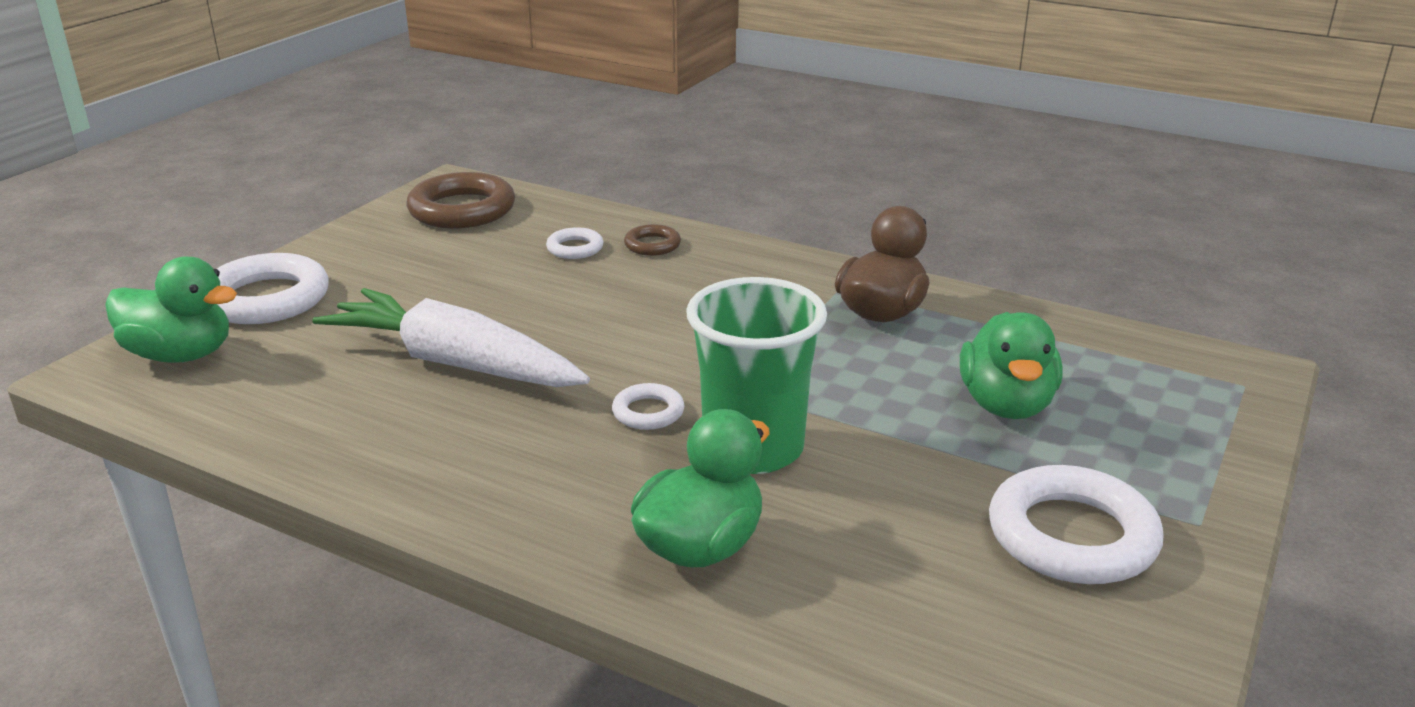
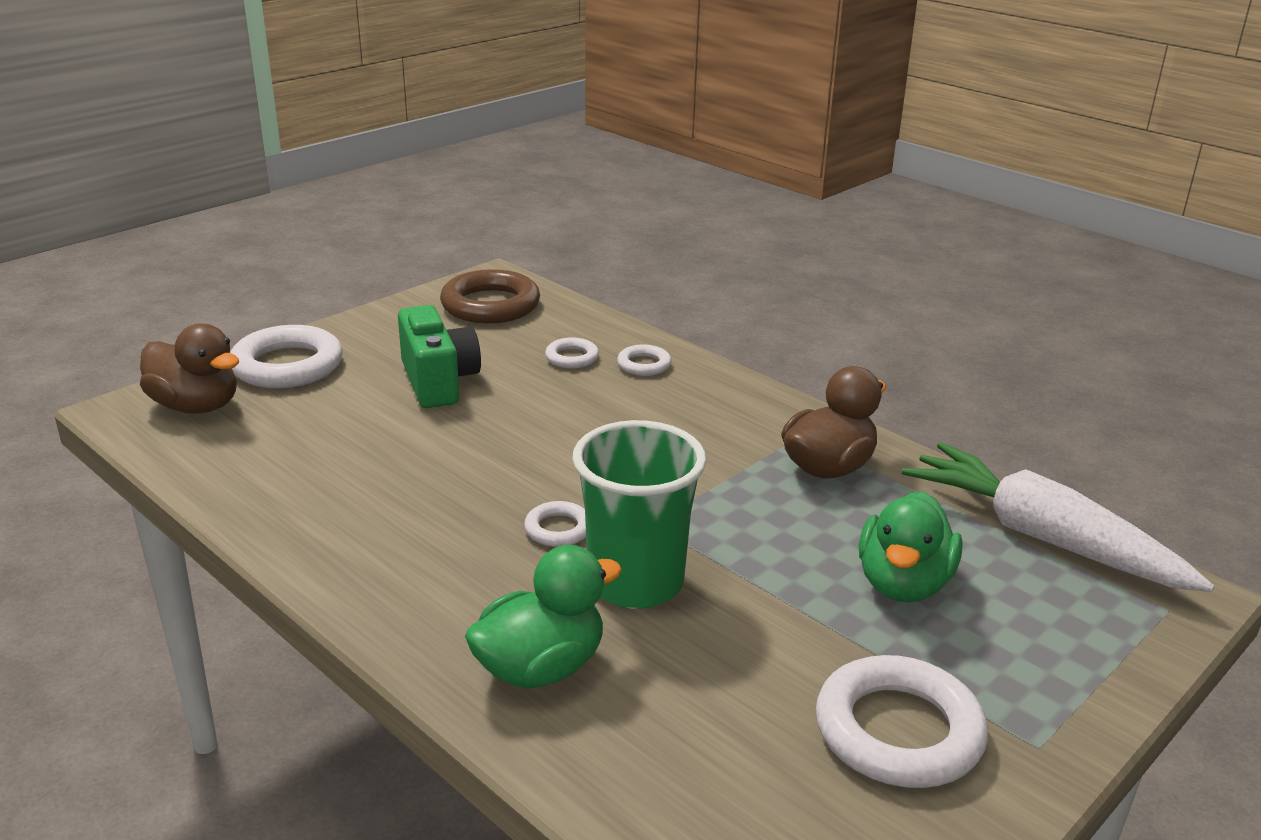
camera: 15 degrees right, 0 degrees up
(181, 355) = (196, 406): green duck -> brown duck
(445, 291) = (438, 382): none -> green camera
(455, 363) = (413, 452): white carrot -> white carrot (1043, 538)
(652, 245) = (644, 365): brown ring -> white ring

